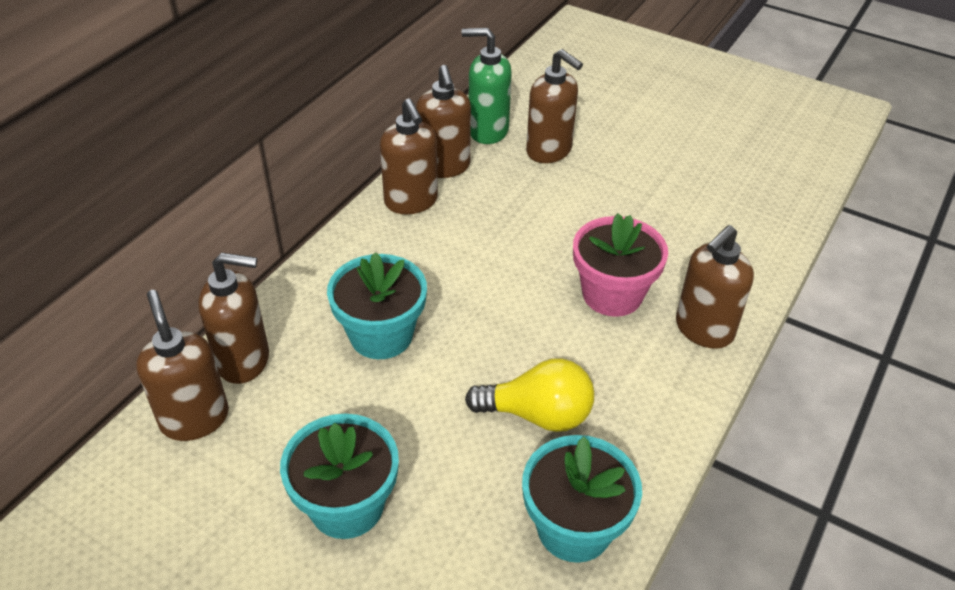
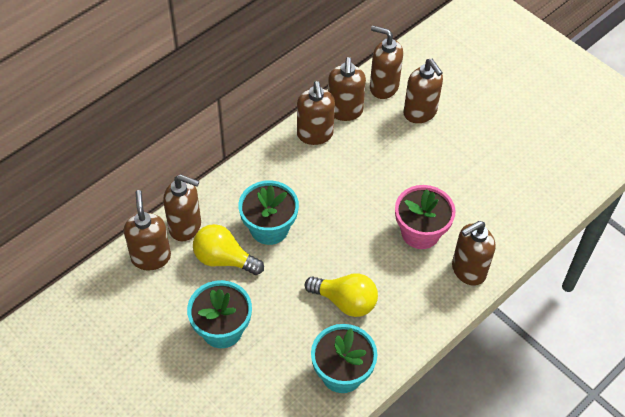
camera: 15 degrees right, 10 degrees up
(321, 395) = (224, 259): none -> yellow light bulb
(487, 131) = (383, 87): green soap dispenser -> brown soap dispenser

